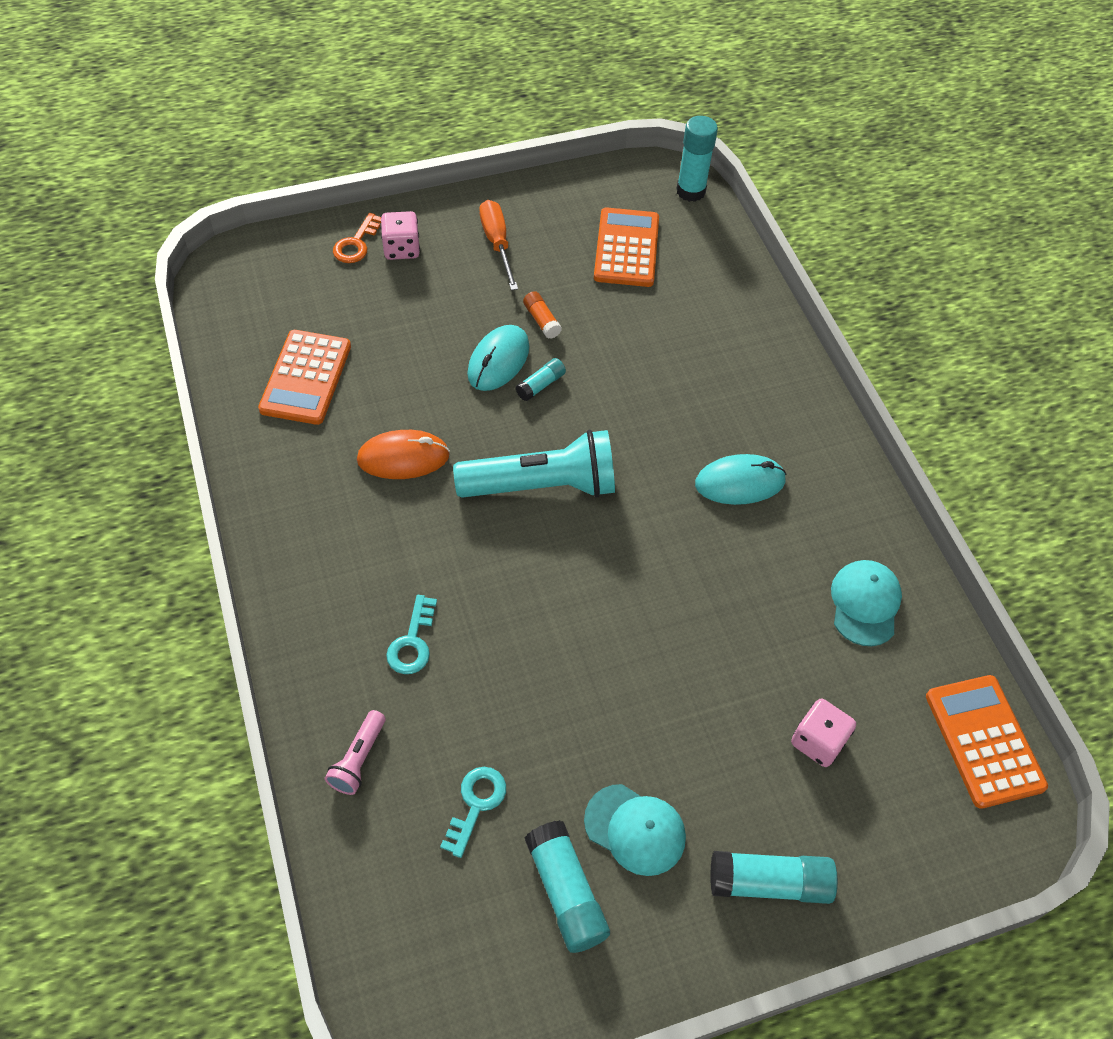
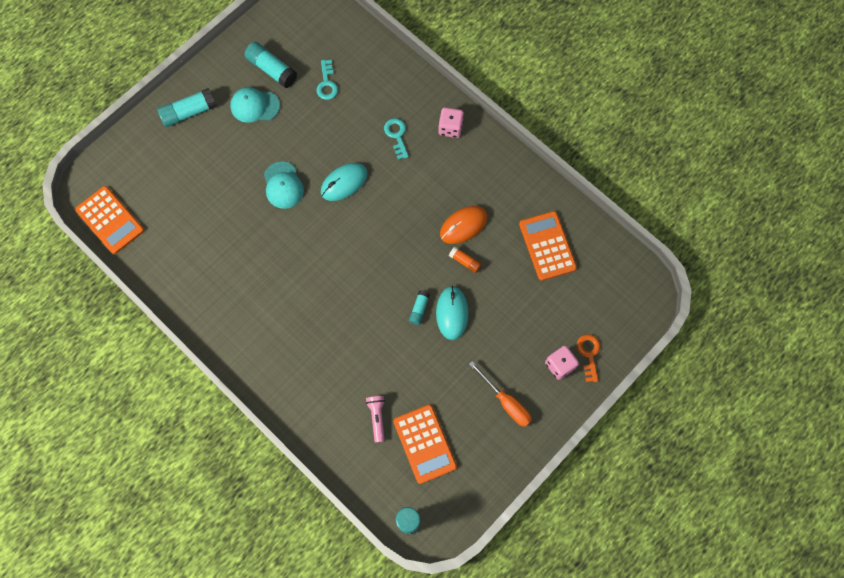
camera: 155 degrees right, 15 degrees up
(358, 759) = (387, 77): pink flashlight -> pink flashlight (377, 417)
(541, 320) = (444, 356): orange glue stick -> orange glue stick (465, 261)
(542, 485) = (383, 247): turquoise flashlight -> none
(740, 482) = (280, 303): turquoise mouse -> turquoise mouse (344, 183)
(818, 741) = (188, 182): pink dice -> pink dice (450, 128)
(865, 604) = (188, 264): turquoise cap -> turquoise cap (283, 185)

